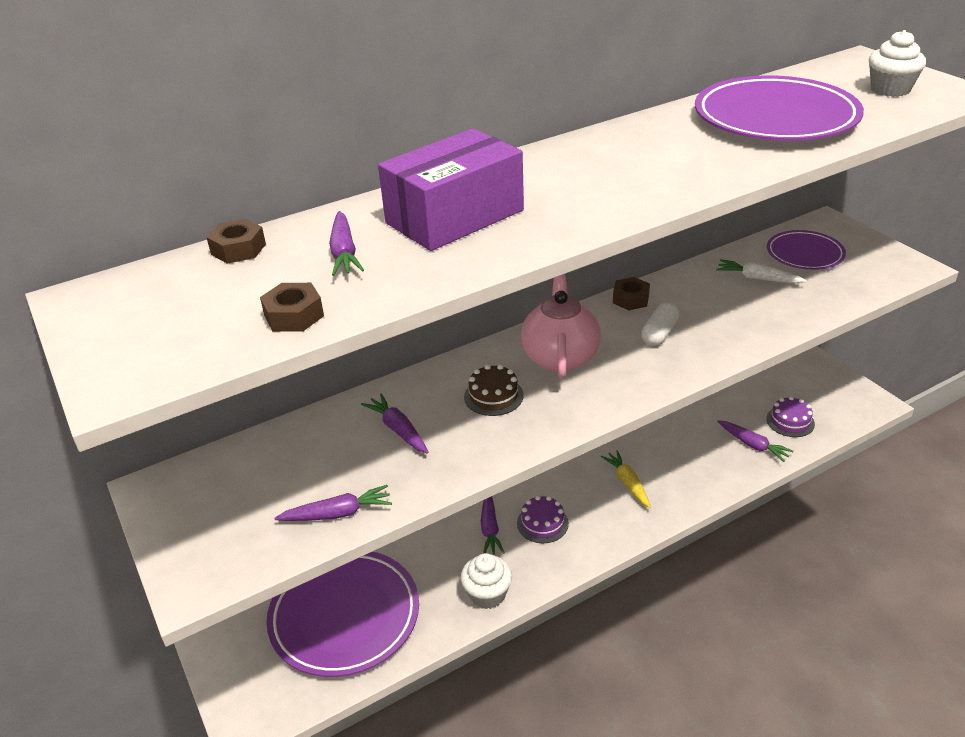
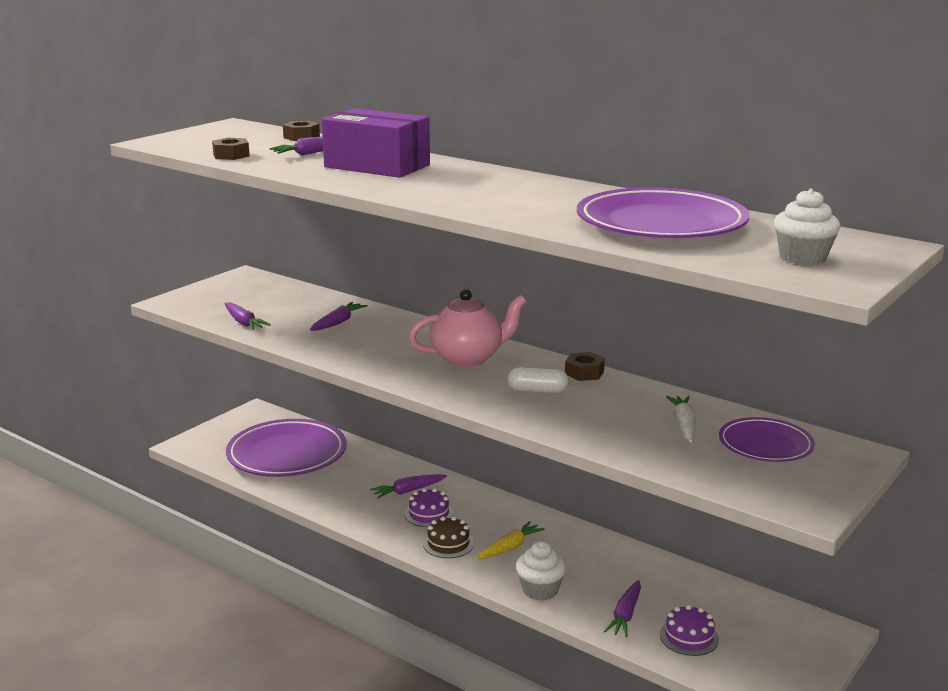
camera: 65 degrees right, 15 degrees down
(487, 594) = (335, 505): white cupcake -> white cupcake (540, 590)
(493, 396) = (398, 344): brown cake -> brown cake (448, 543)

